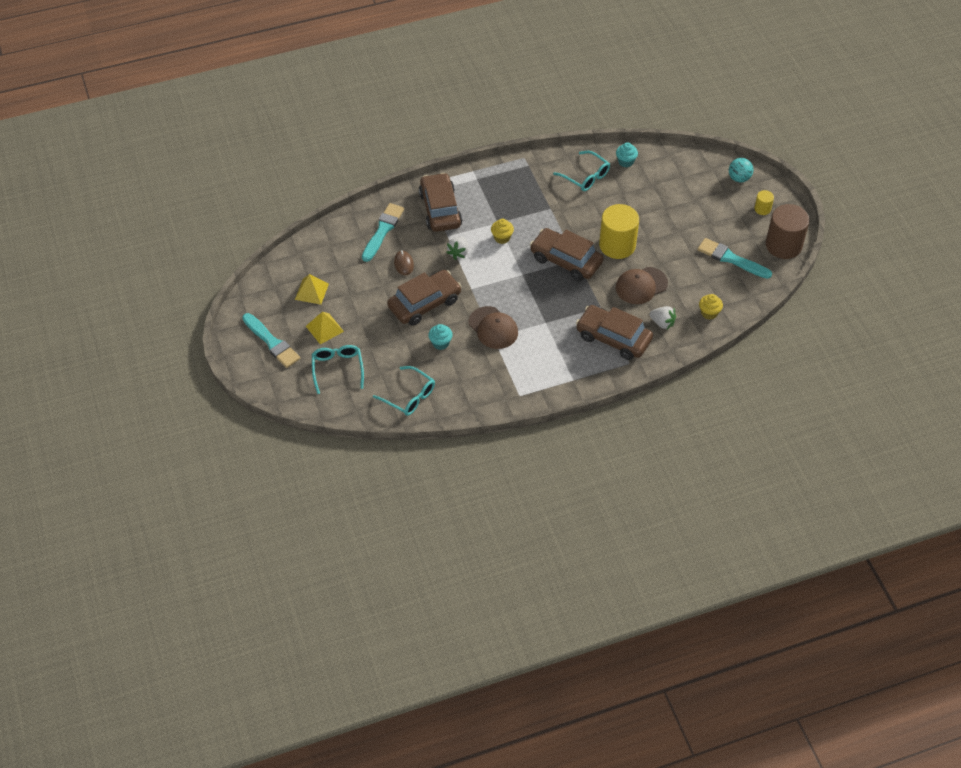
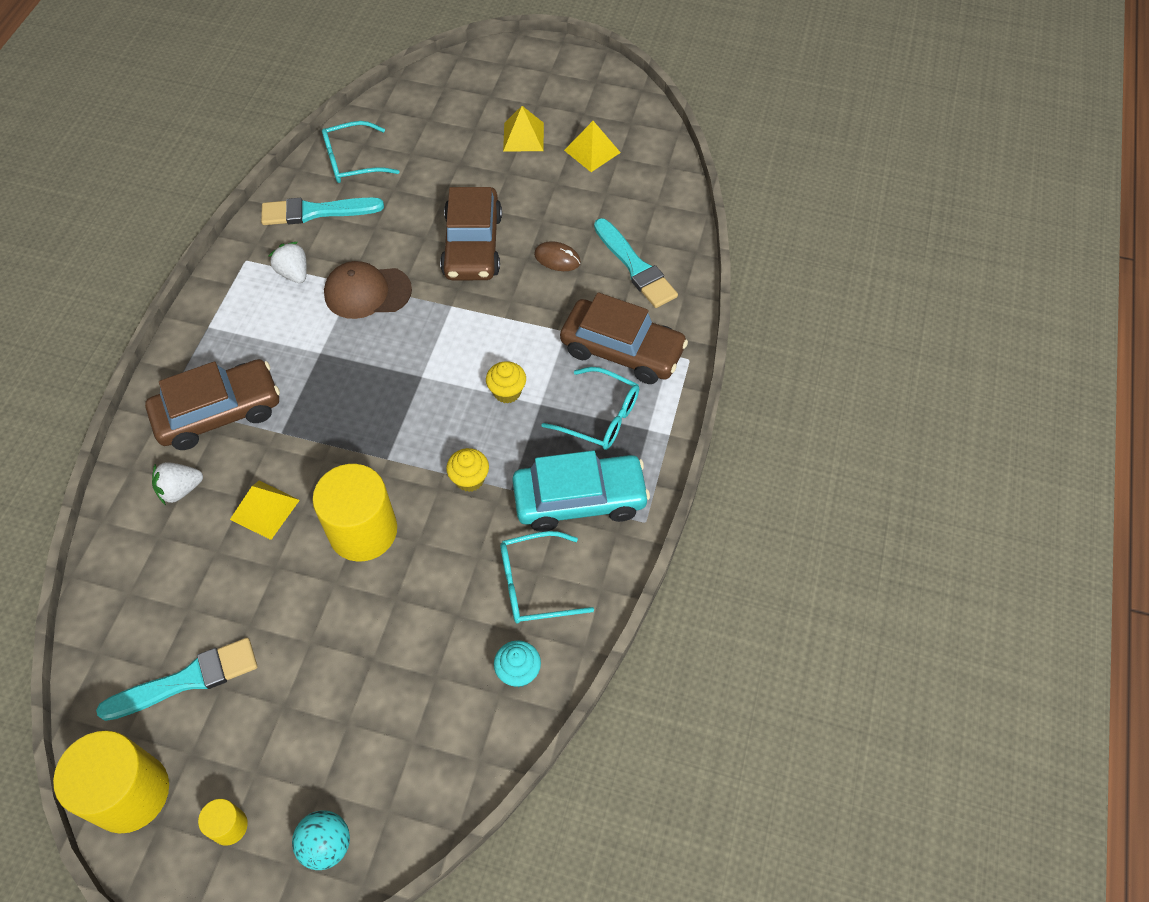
camera: 125 degrees right, 5 degrees up
(272, 342) = (546, 86): turquoise brush -> turquoise brush (316, 212)
(337, 369) = (453, 121): turquoise glasses -> turquoise glasses (600, 417)
(440, 343) = (397, 228): turquoise cupcake -> none
(458, 253) = (524, 326): white strawberry -> white strawberry (294, 273)
(533, 183) = (579, 499): none -> turquoise car
(566, 260) = (397, 444): brown car -> none
(641, 286) = (264, 509): brown cap -> yellow pyramid
(709, 313) = (133, 565): yellow cupcake -> yellow cupcake (469, 479)
(783, 245) = (130, 793): brown cylinder -> yellow cylinder

